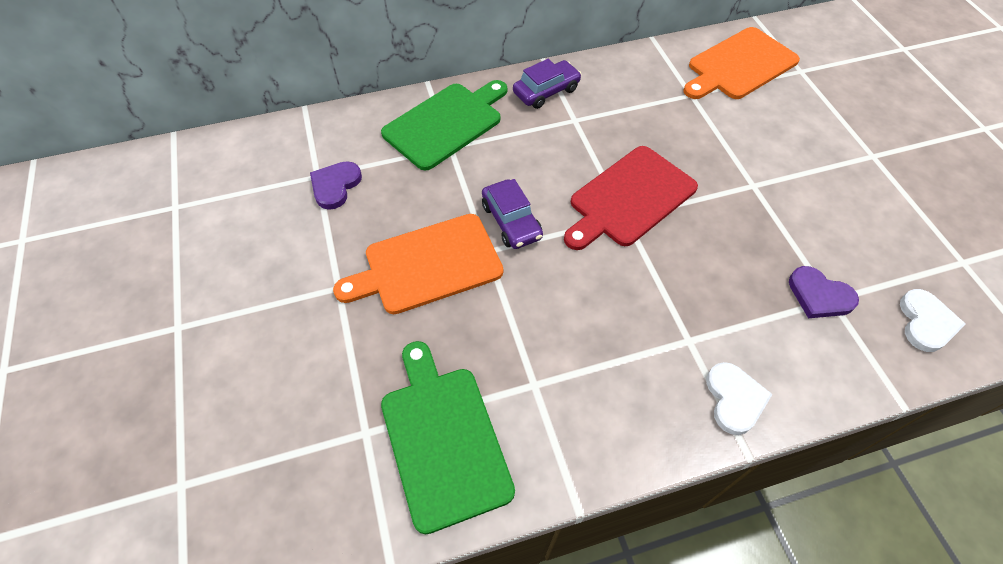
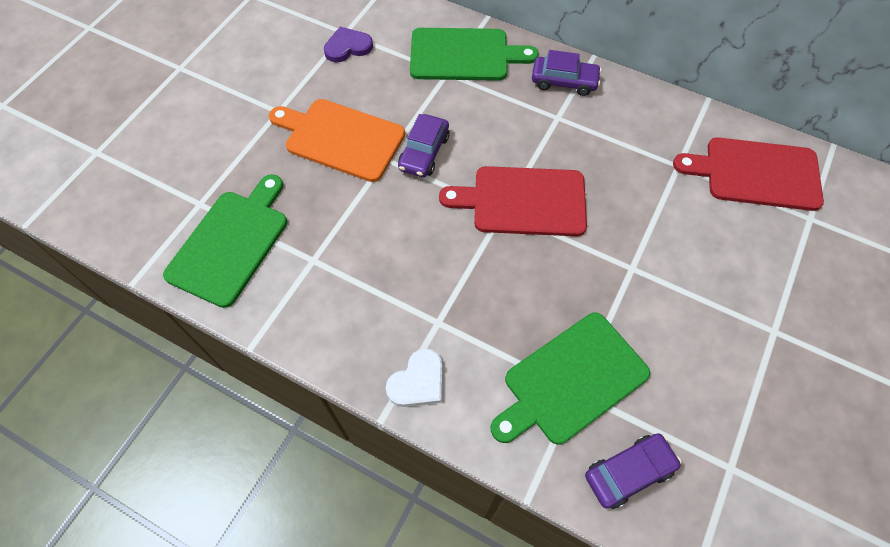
camera: 45 degrees right, 5 degrees up
(739, 65) = (756, 173): orange cutting board -> red cutting board
(819, 295) = (571, 380): purple heart -> green cutting board
(926, 322) = (628, 472): white heart -> purple car

